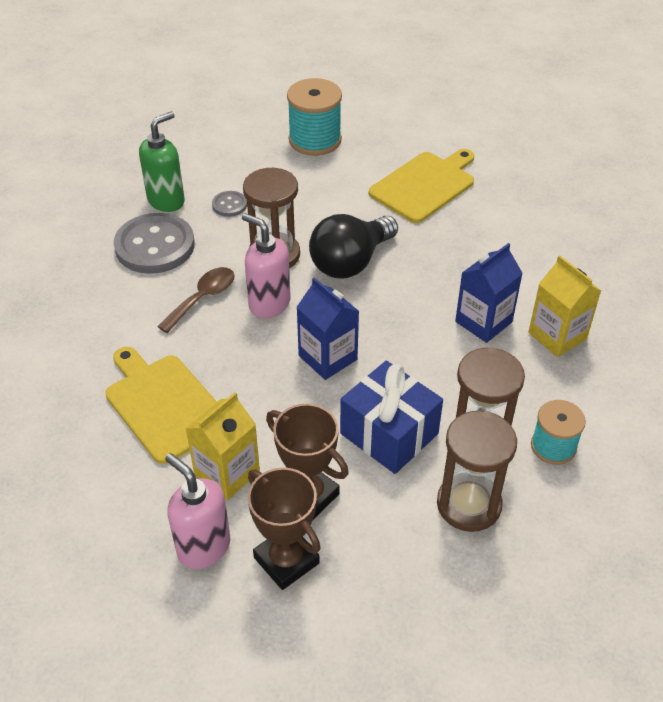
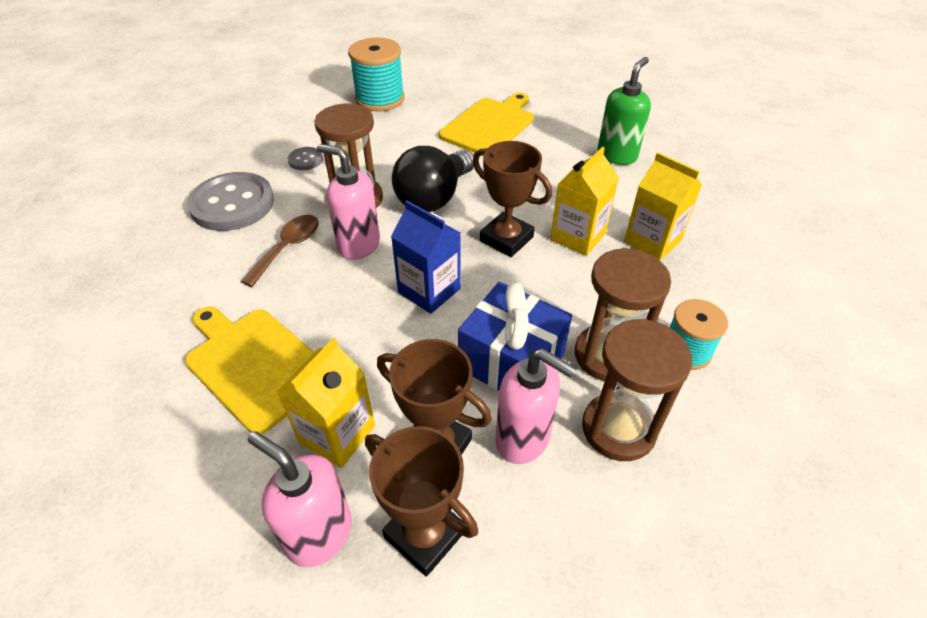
camera: 10 degrees left, 0 degrees up
(166, 201) = (241, 162): green soap dispenser -> green soap dispenser (617, 155)
(383, 500) = (523, 439): none -> pink soap dispenser
(412, 315) = (506, 239): none -> brown trophy
(483, 322) = (578, 236): blue carton -> yellow carton

